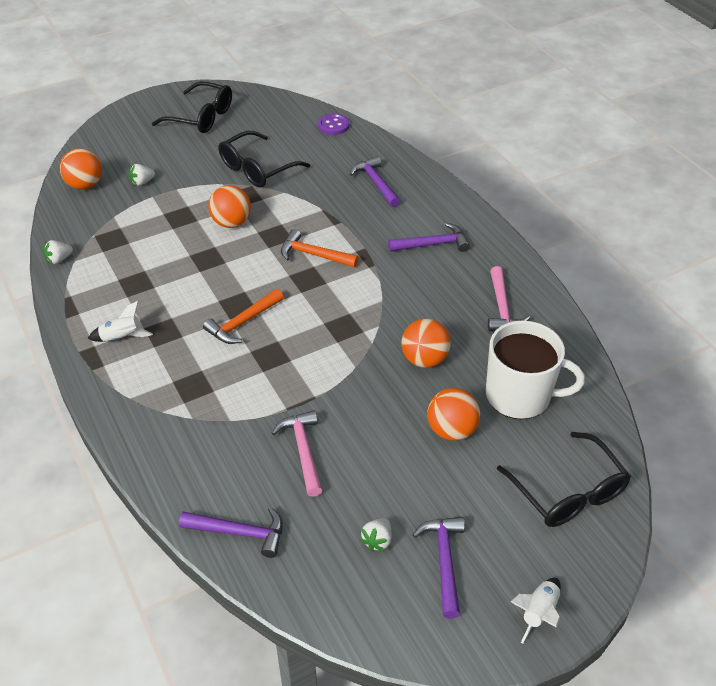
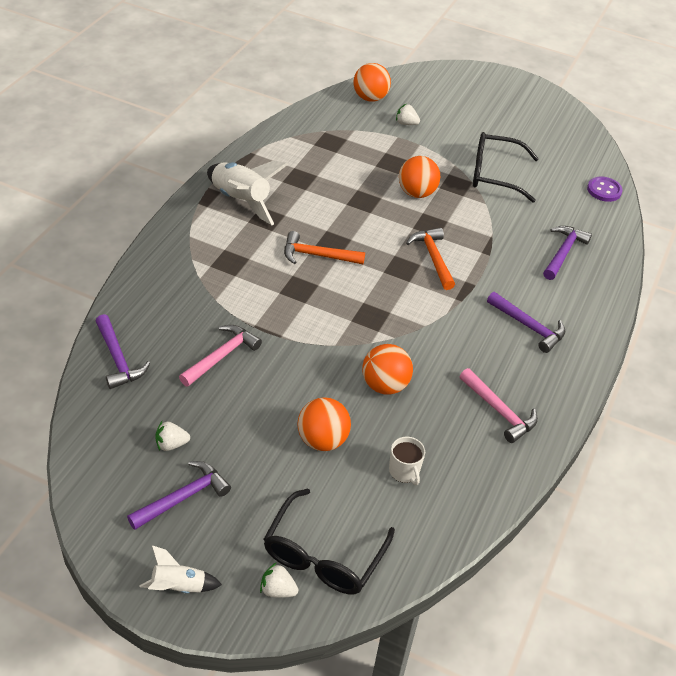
camera: 50 degrees right, 0 degrees up
(59, 259) = (283, 129): white strawberry -> white strawberry (278, 590)
(122, 338) = (241, 201): white rocket -> white rocket, size x1.84
(201, 117) = (517, 112): black glasses -> none
(502, 308) = (499, 411): pink hammer -> pink hammer turned 90 degrees counterclockwise
(519, 396) = (404, 471): white mug -> white mug, size x0.45

